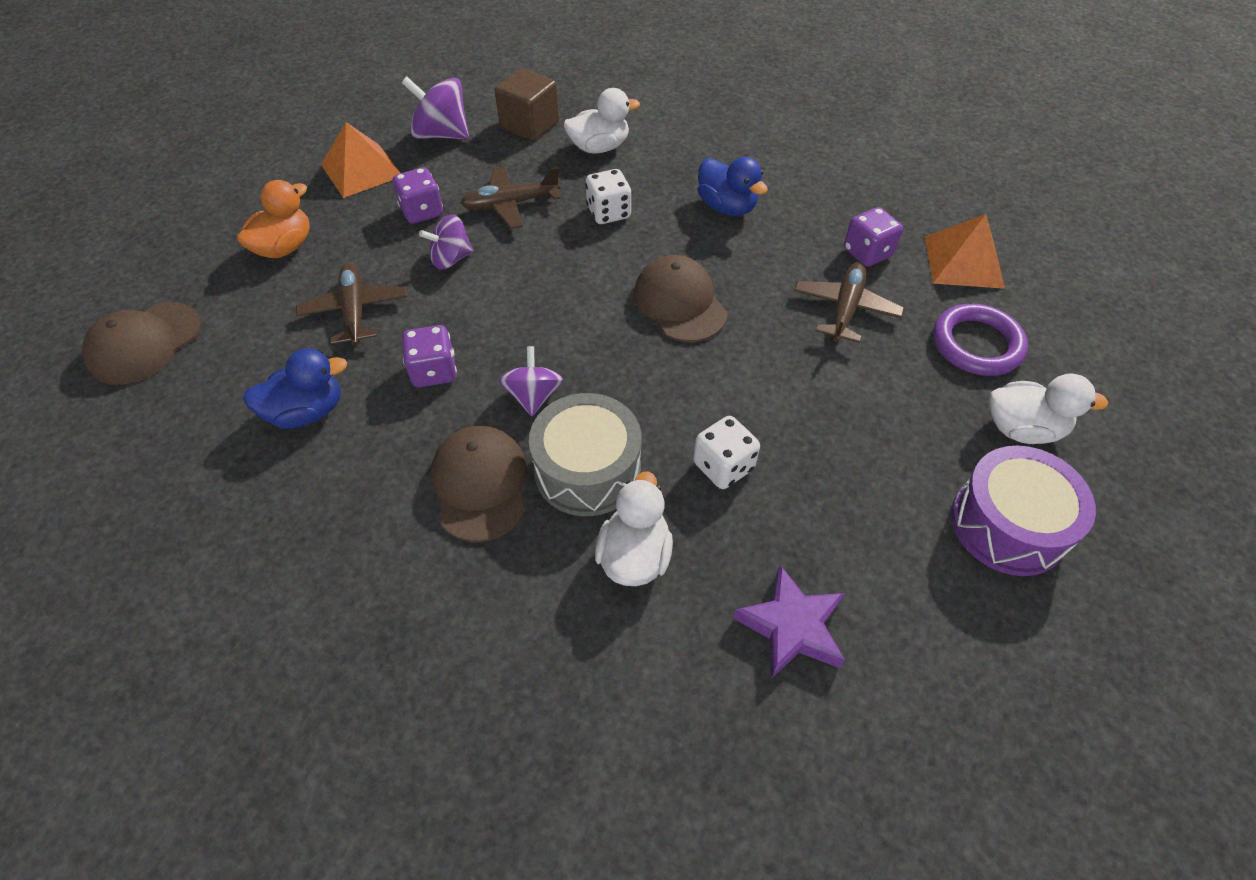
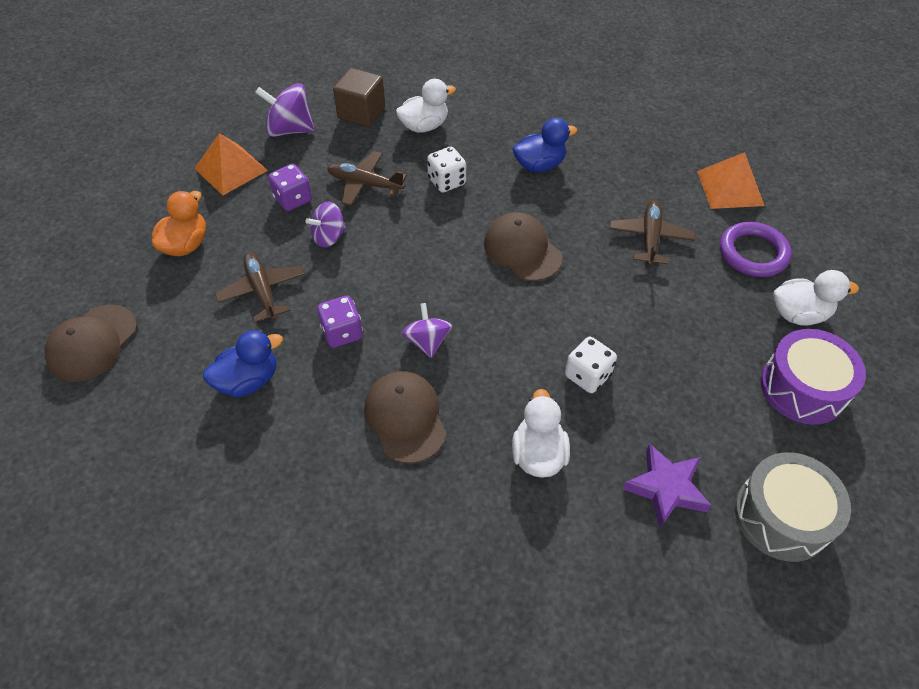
camera: 10 degrees left, 0 degrees up
(510, 204) = (364, 184): brown plane -> brown plane turned 45 degrees clockwise
(587, 470) = (485, 393): grey drum -> grey drum (781, 516)
(726, 207) = (539, 165): blue duck -> blue duck turned 60 degrees counterclockwise
(867, 253) = (656, 190): purple dice -> none

